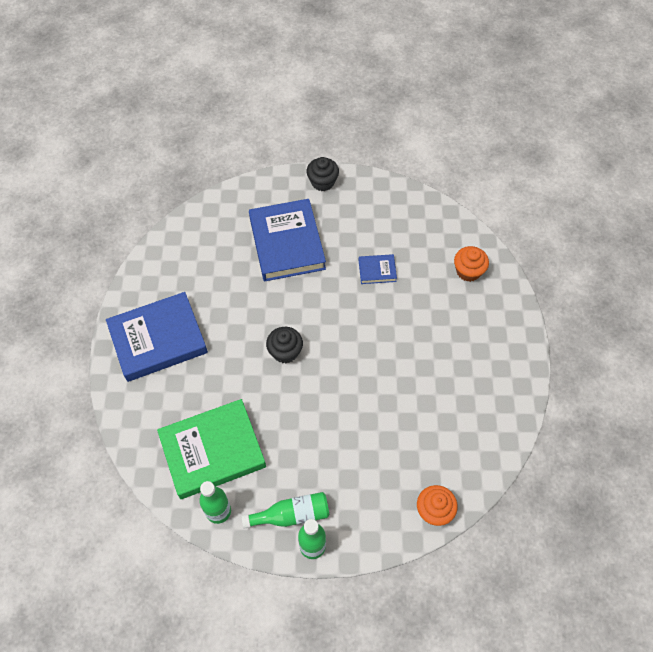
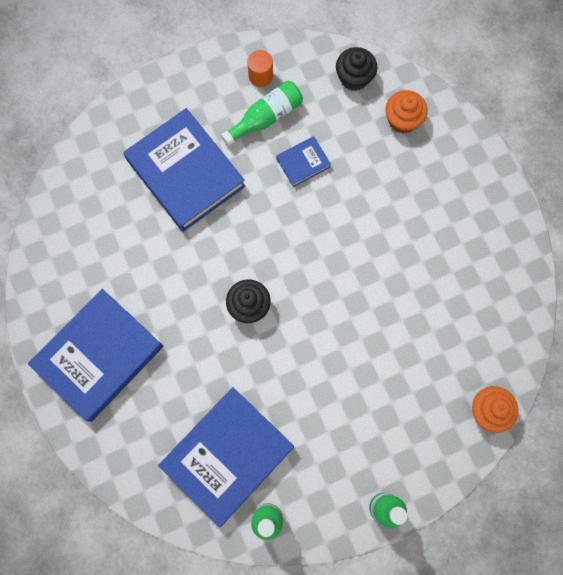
camera: 25 degrees left, 15 degrees up
(212, 451) = (227, 455): green book -> blue book
(291, 515) = (346, 485): green bottle -> green bottle (266, 117)
(322, 182) = (188, 77): black cupcake -> black cupcake (354, 78)
(375, 201) = (260, 76): none -> orange cylinder

